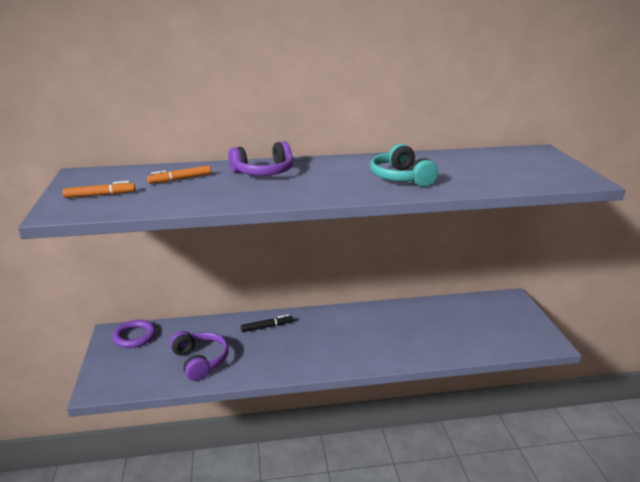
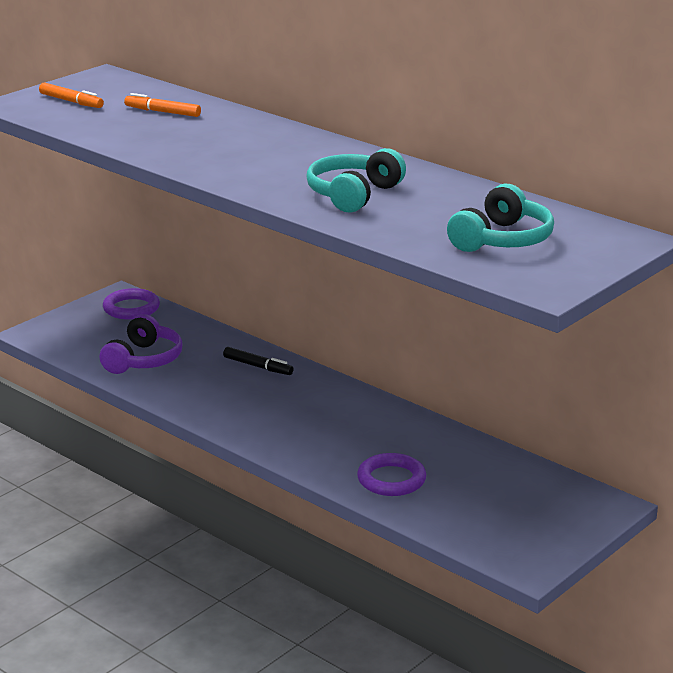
camera: 50 degrees right, 0 degrees up
(264, 172) = (247, 134): purple headphones -> none
(433, 342) = (391, 479): none -> purple ring
(511, 170) = (502, 240): none -> turquoise headphones

